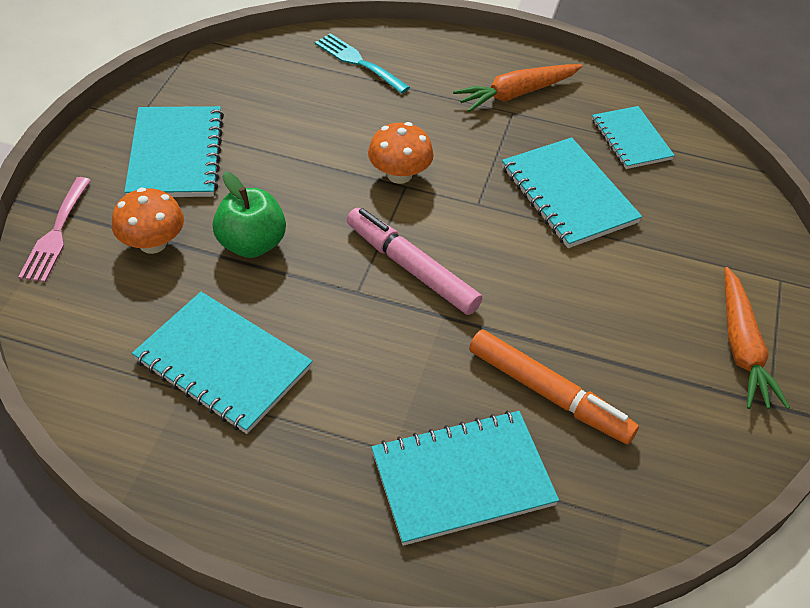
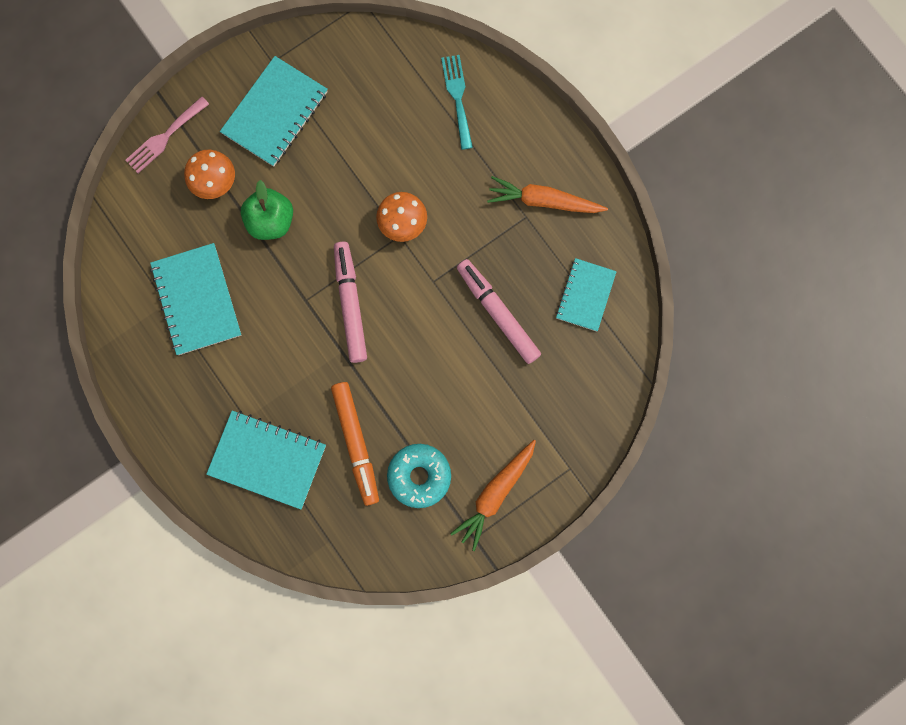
camera: 40 degrees right, 30 degrees up
(568, 195) = (497, 313): turquoise notebook -> pink marker
(649, 382) = (419, 476): none -> turquoise donut

